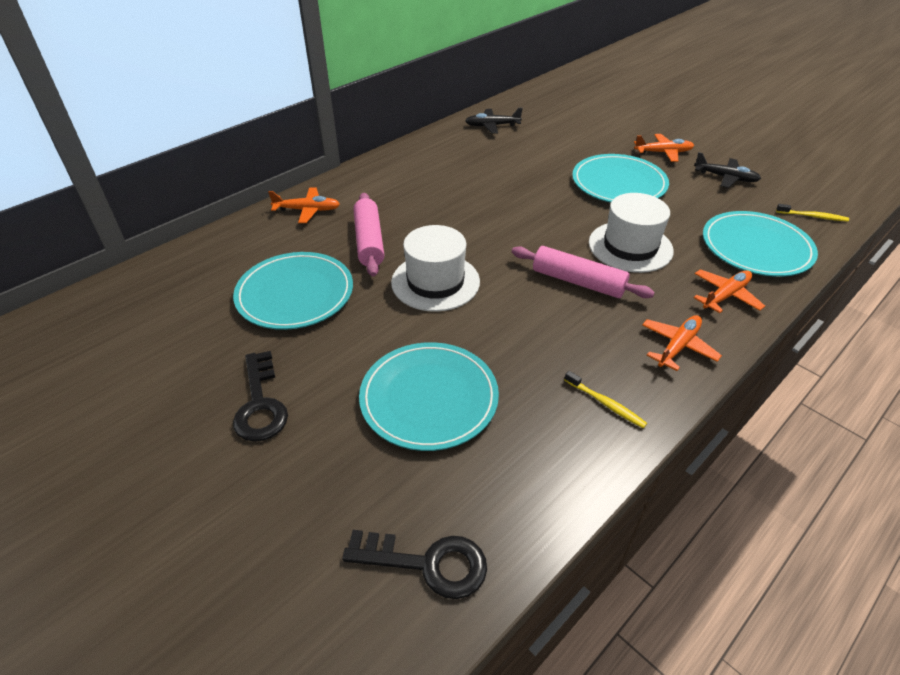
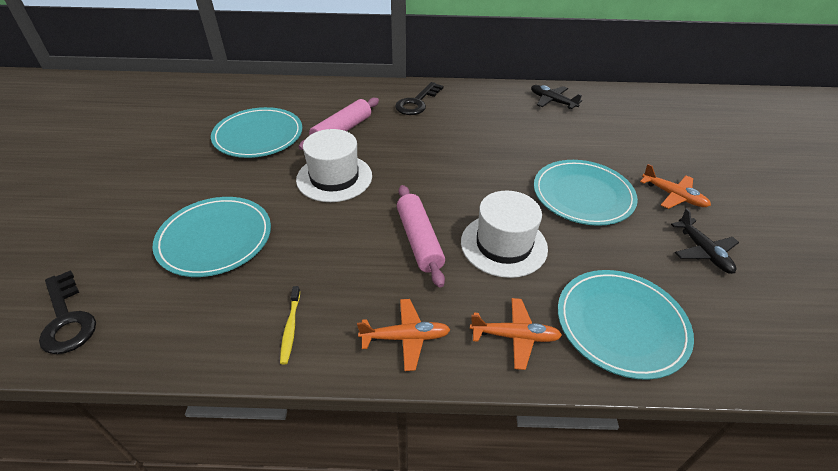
camera: 45 degrees right, 0 degrees up
(260, 404) = (152, 180): black key -> black key (417, 102)
(307, 210) = (342, 94): orange plane -> none
(813, 216) = (744, 345): yellow toothbrush -> none

